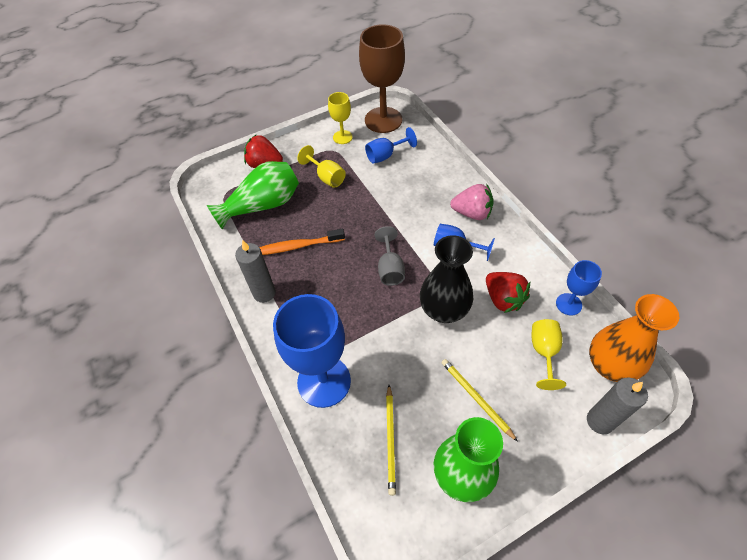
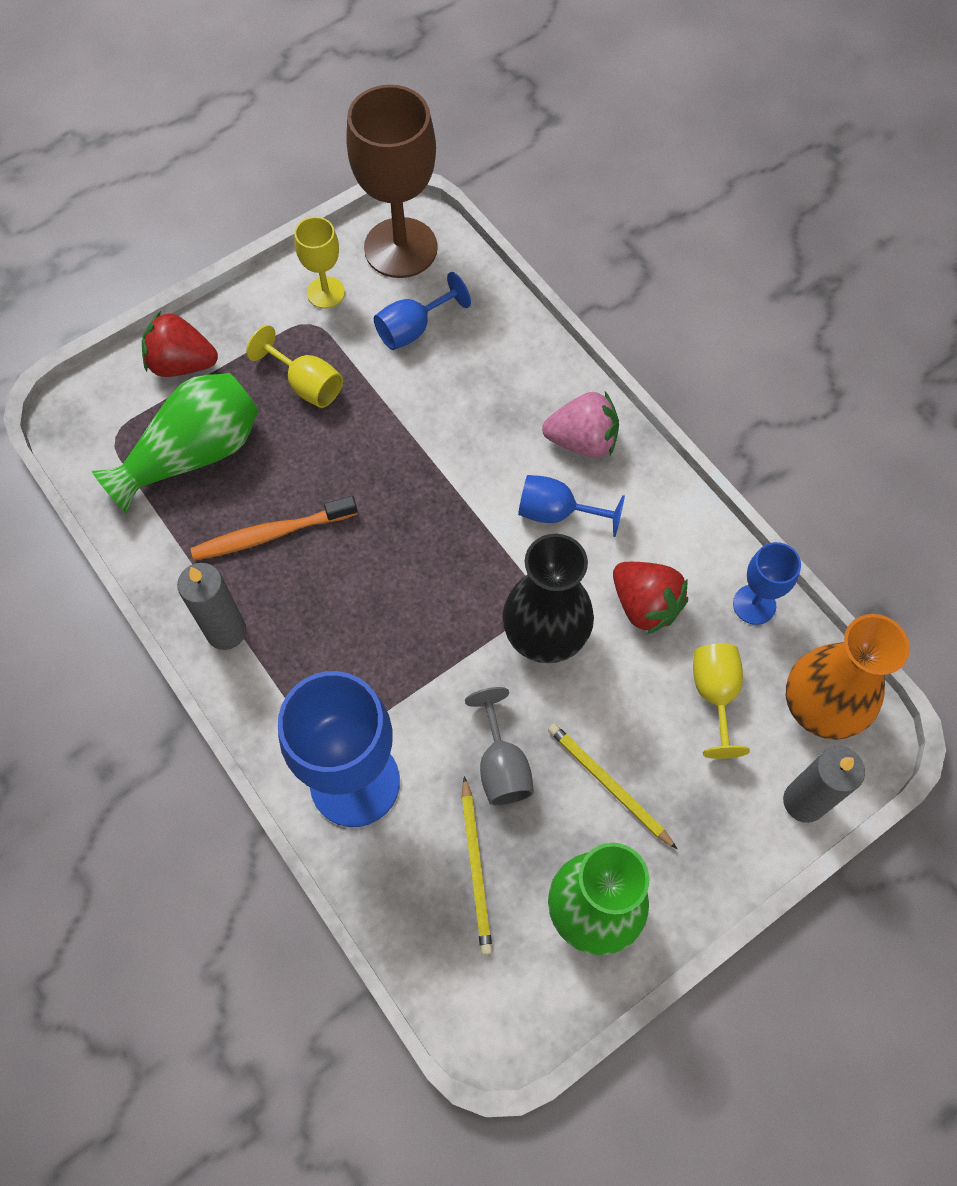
camera: 10 degrees left, 10 degrees up
(390, 269) = (445, 564): grey goblet -> grey goblet (501, 766)

